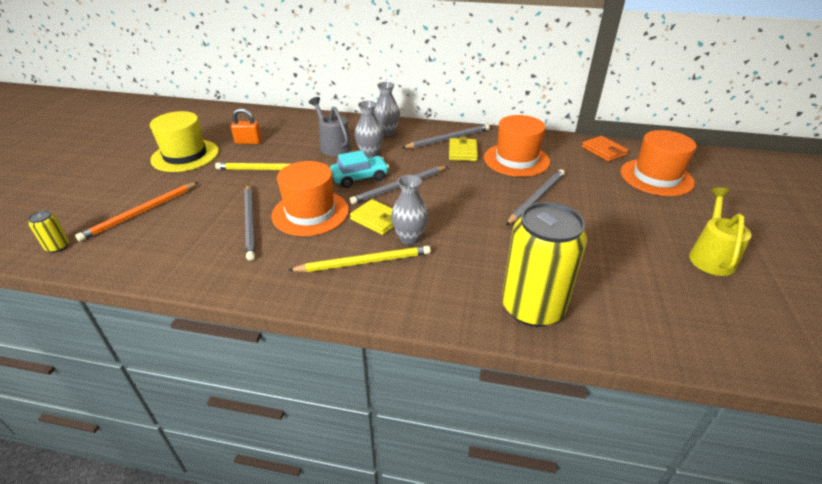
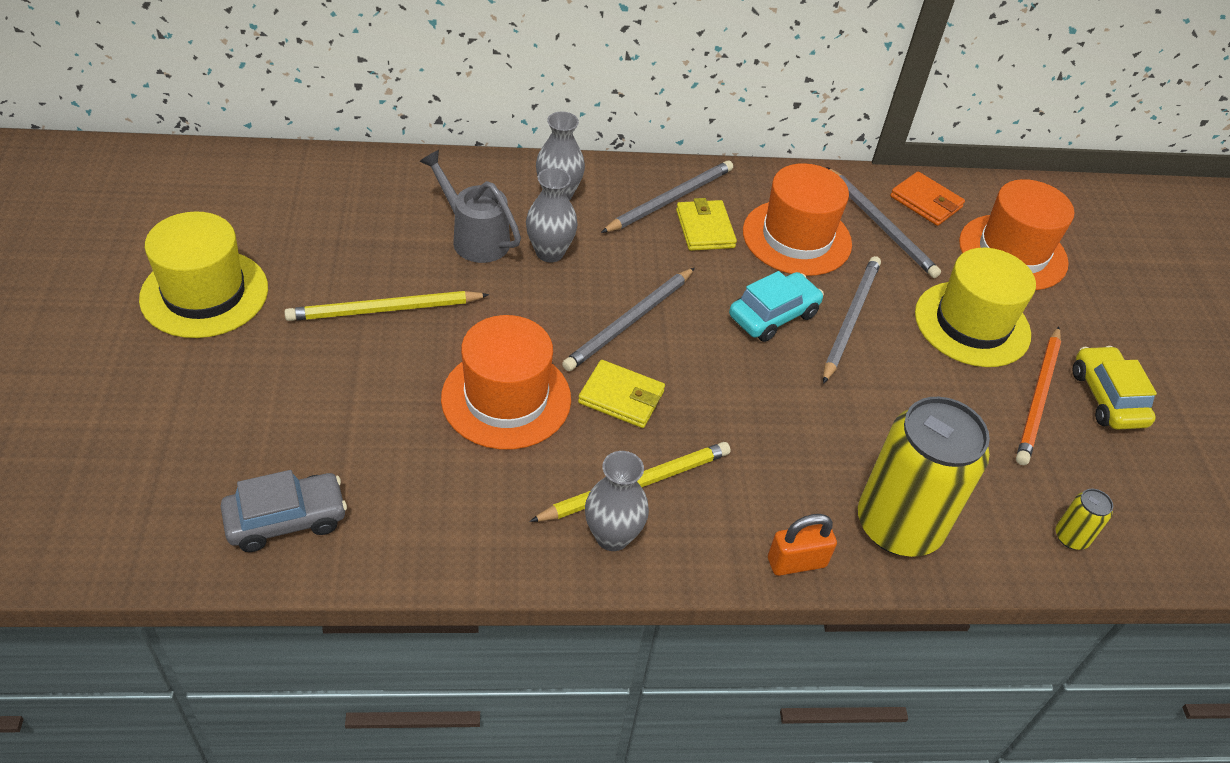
camera: 20 degrees left, 10 degrees up
(57, 247) = (98, 536): yellow can -> yellow can (1071, 537)
(140, 213) = (204, 441): orange pencil -> orange pencil (1038, 398)
(156, 252) = (286, 520): none -> grey car
(248, 142) = (309, 244): orange padlock -> orange padlock (796, 562)
(250, 222) = (414, 434): grey pencil -> grey pencil (881, 225)
(360, 177) = (555, 309): turquoise car -> turquoise car (773, 315)
(409, 238) = (686, 428): grey vase -> grey vase (612, 536)
(618, 208) = (972, 324): none -> yellow hat
(710, 256) = (1107, 398): yellow watering can -> yellow car

